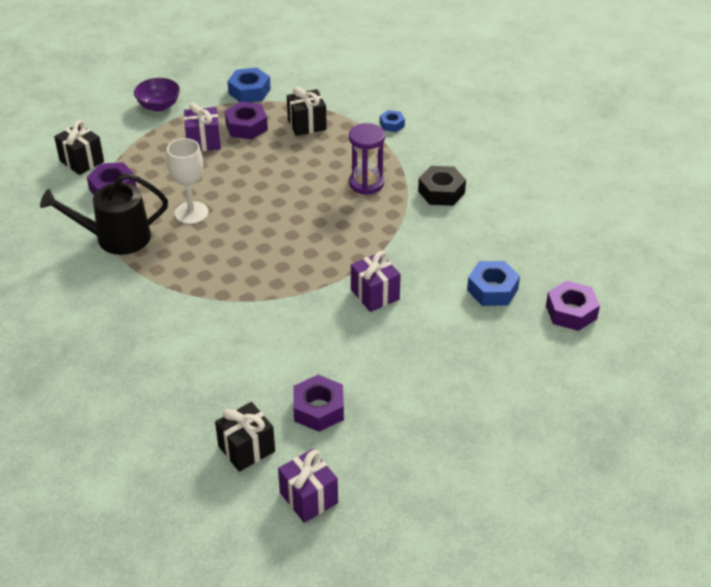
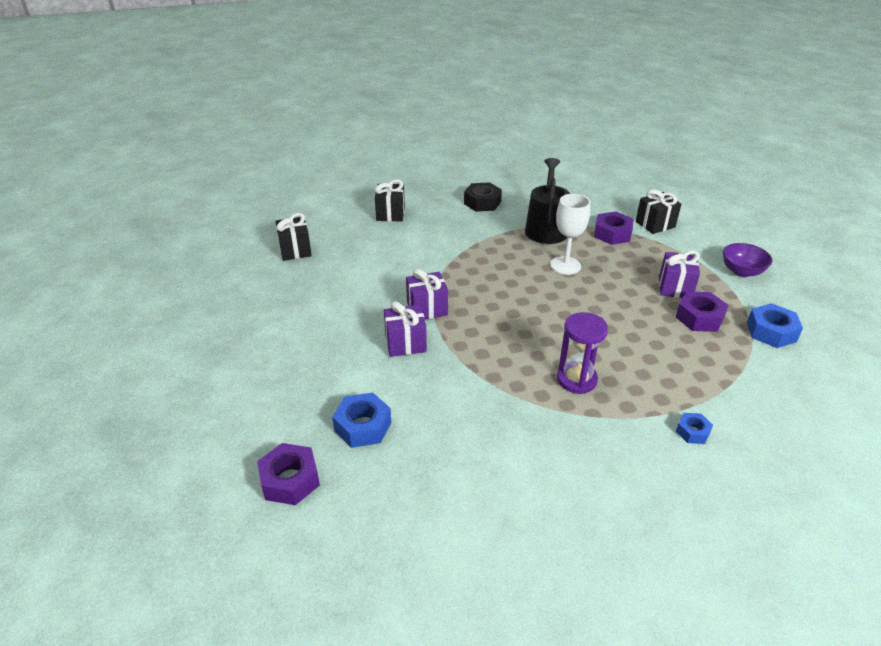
camera: 110 degrees right, 5 degrees down
(307, 124) = (699, 360): black gift -> black gift (390, 214)
(308, 498) = (233, 266): purple gift -> purple gift (427, 309)
(318, 409) = (303, 286): purple nut -> none
(441, 192) = (542, 437): black nut -> black nut (482, 202)

